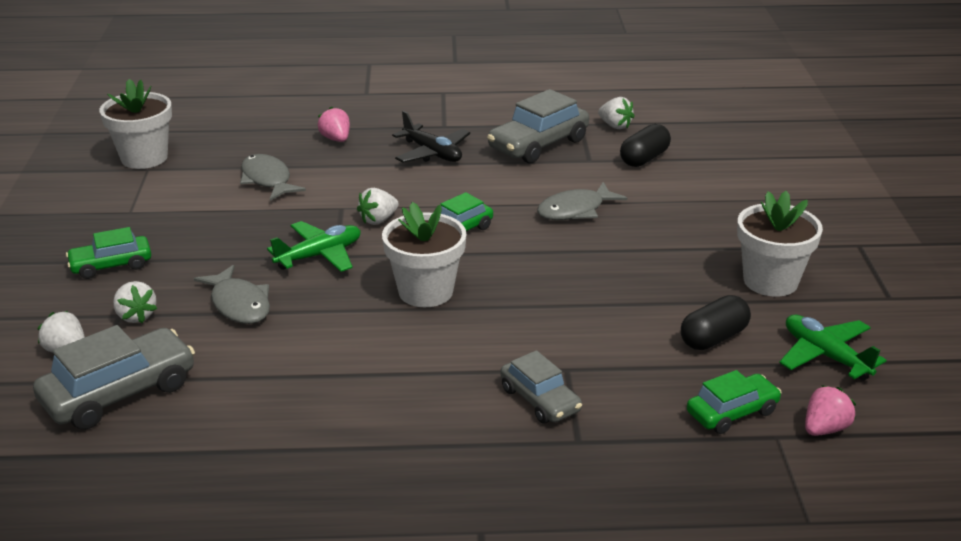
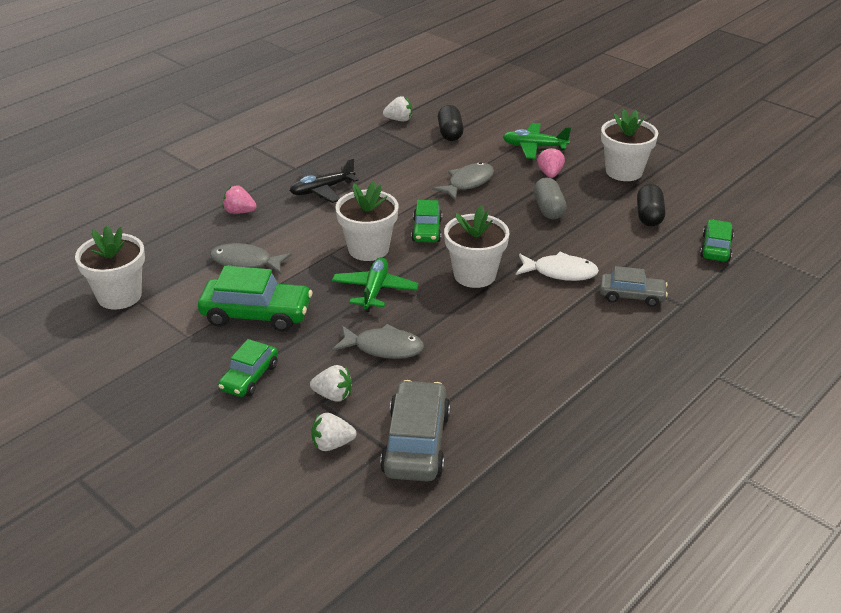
camera: 45 degrees left, 5 degrees up
(202, 223) = (256, 314): none -> green car
(378, 220) = (368, 249): white strawberry -> white flower pot
(432, 153) = (322, 190): black plane -> black plane turned 150 degrees clockwise
(510, 336) = (560, 272): none -> white fish
(538, 144) = (376, 153): grey car -> none
(575, 210) = (468, 183): grey fish -> grey fish turned 150 degrees counterclockwise
(612, 274) = (548, 209): none -> grey capsule
(825, 355) = (705, 196): green plane -> green plane (534, 147)
(825, 429) = (759, 232): pink strawberry -> pink strawberry (550, 173)

